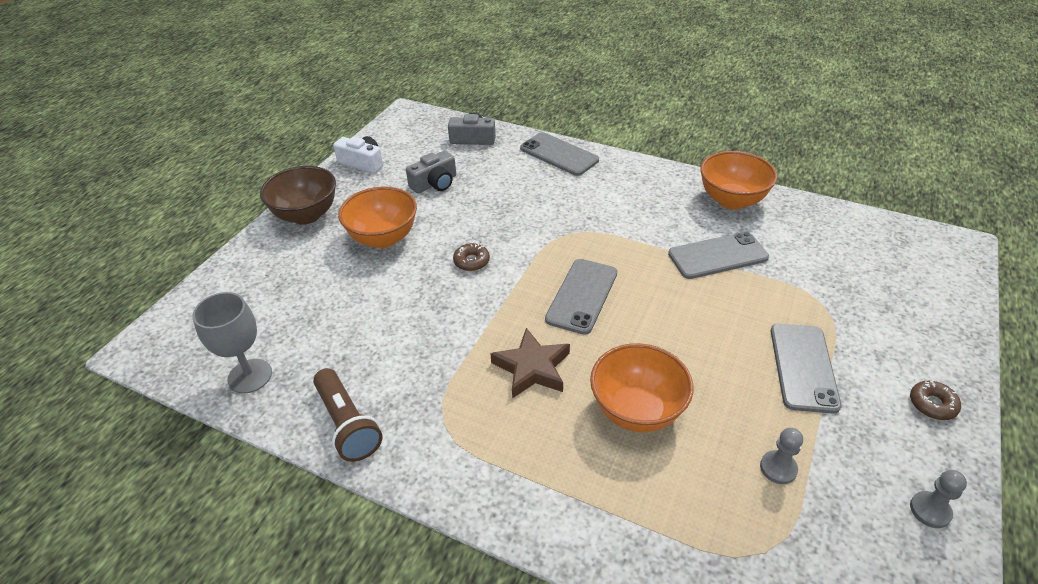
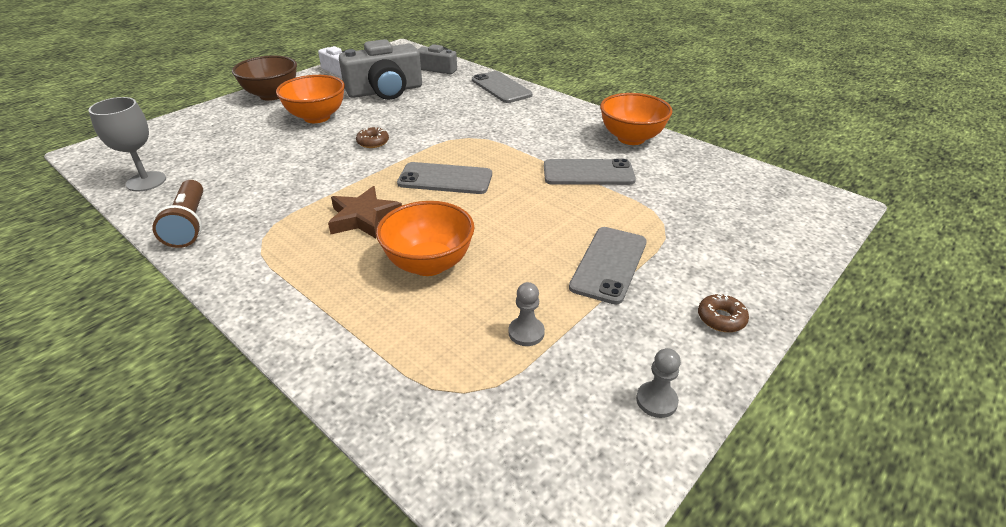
camera: 15 degrees right, 5 degrees down
(435, 183) = (385, 91): grey camera -> grey camera, size x1.79
(582, 296) = (445, 179): grey phone -> grey phone turned 60 degrees clockwise

